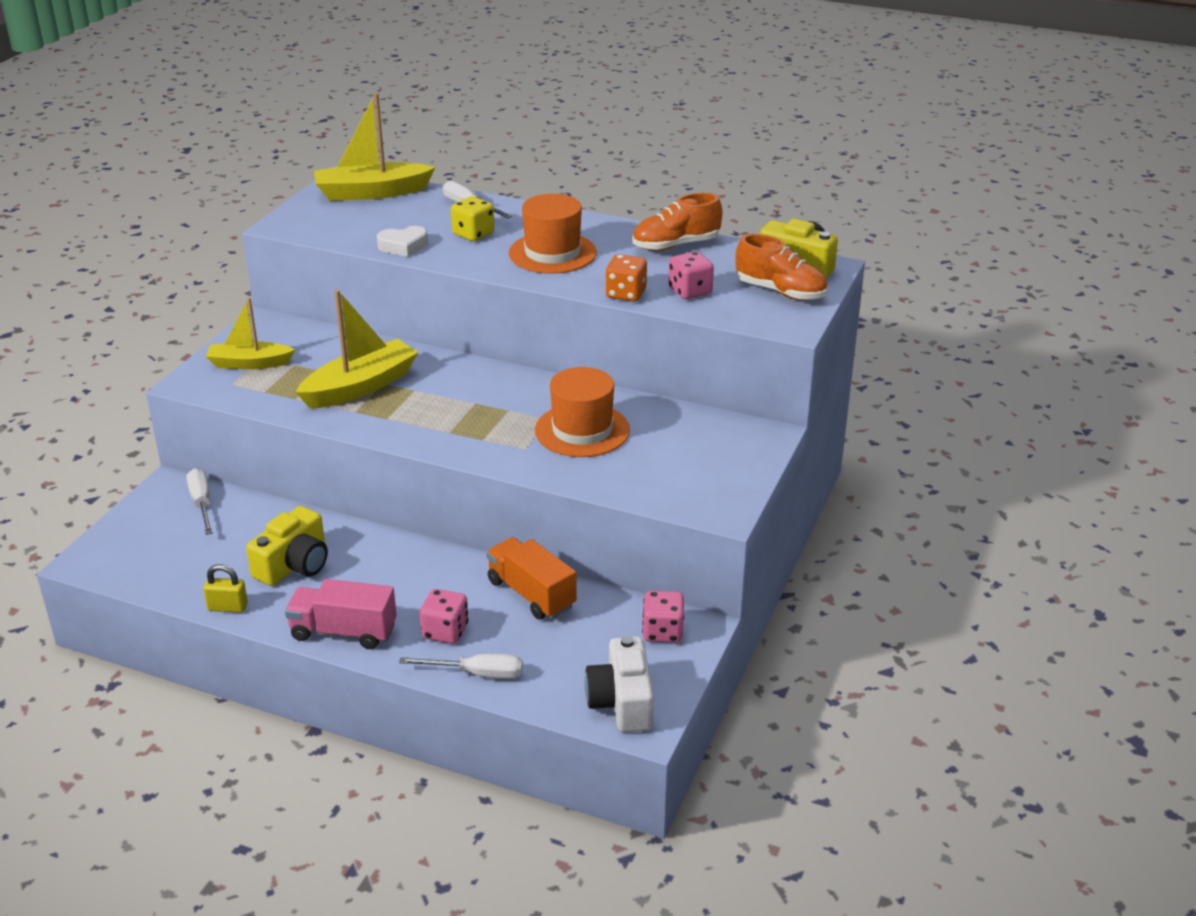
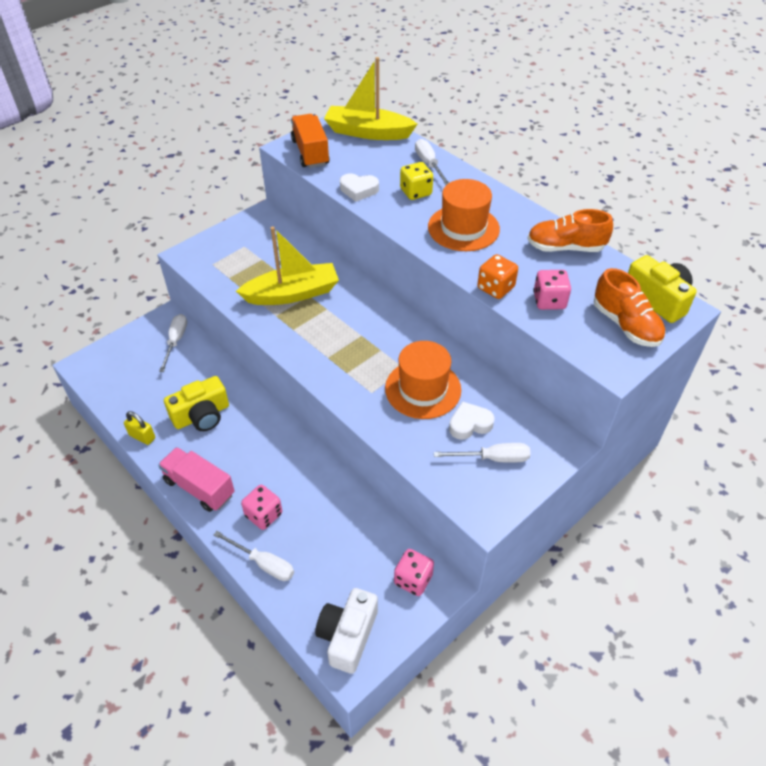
camera: 25 degrees right, 15 degrees up
(249, 363) = (233, 249): yellow boat -> none
(531, 594) = (339, 504): orange truck -> orange truck (310, 153)
(655, 445) = (469, 424): none -> white heart
(700, 466) = (493, 458): none -> white screwdriver

